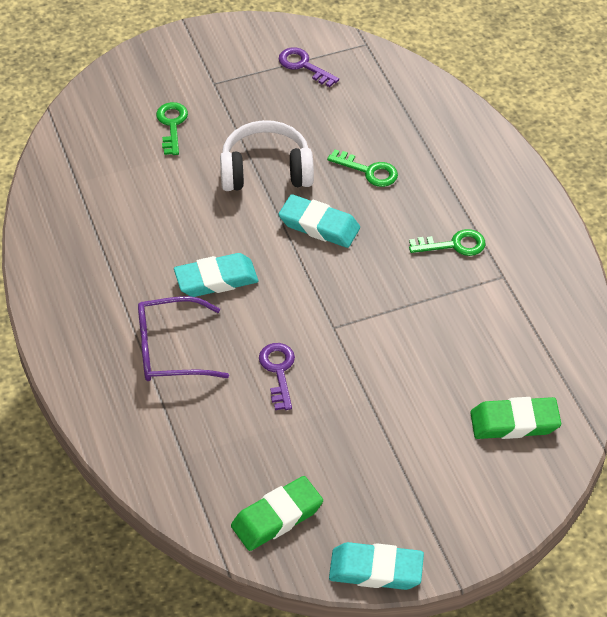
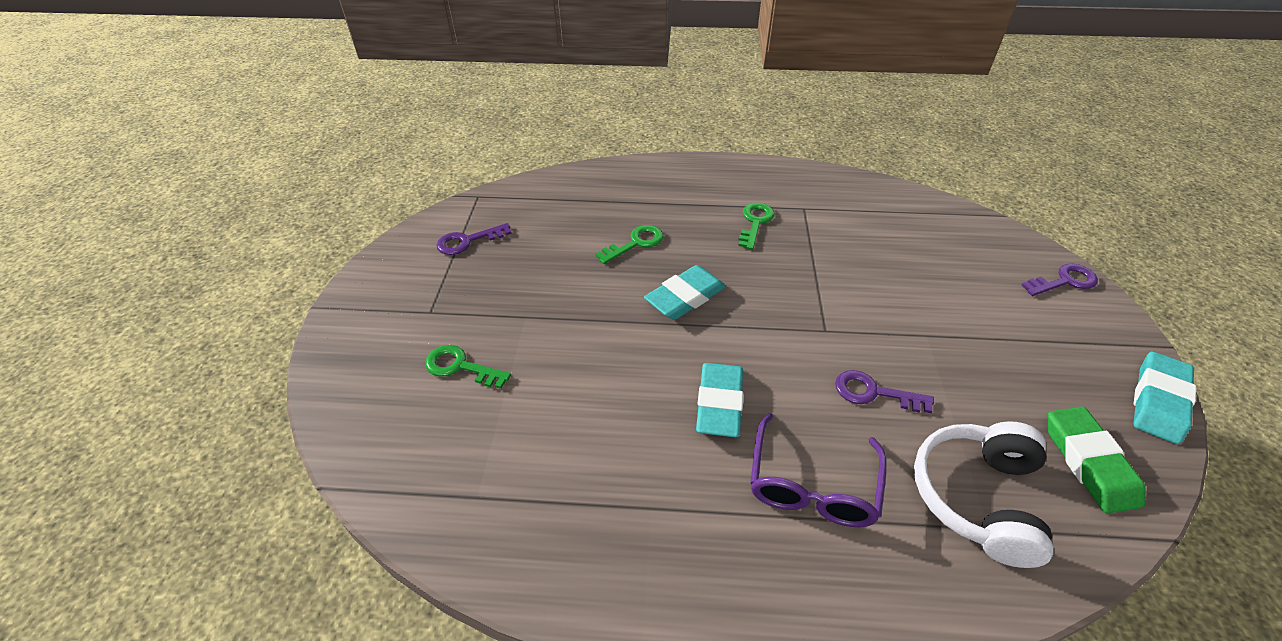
camera: 65 degrees left, 5 degrees down
(266, 171) = (586, 312): white headphones -> white headphones (977, 497)
(513, 500) = (1064, 281): none -> purple key
(514, 422) = (973, 253): green eraser -> none

